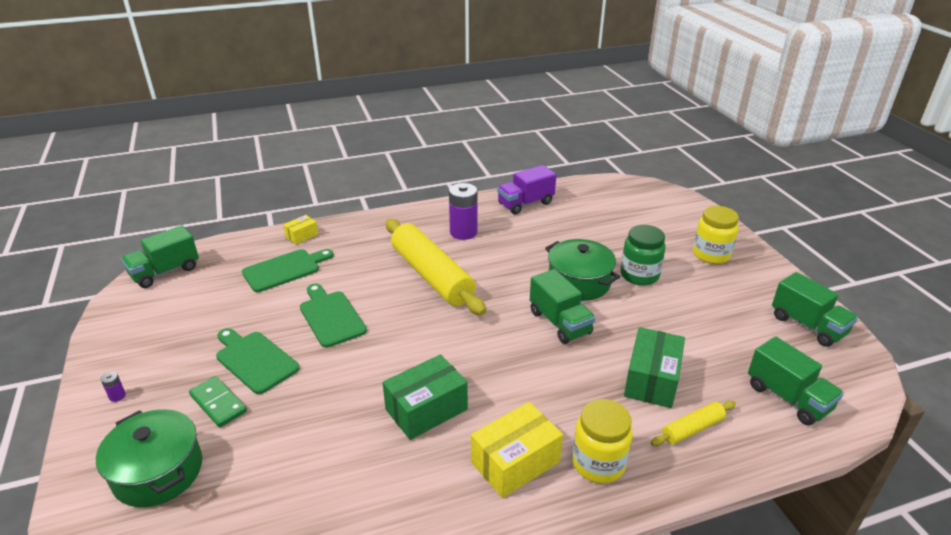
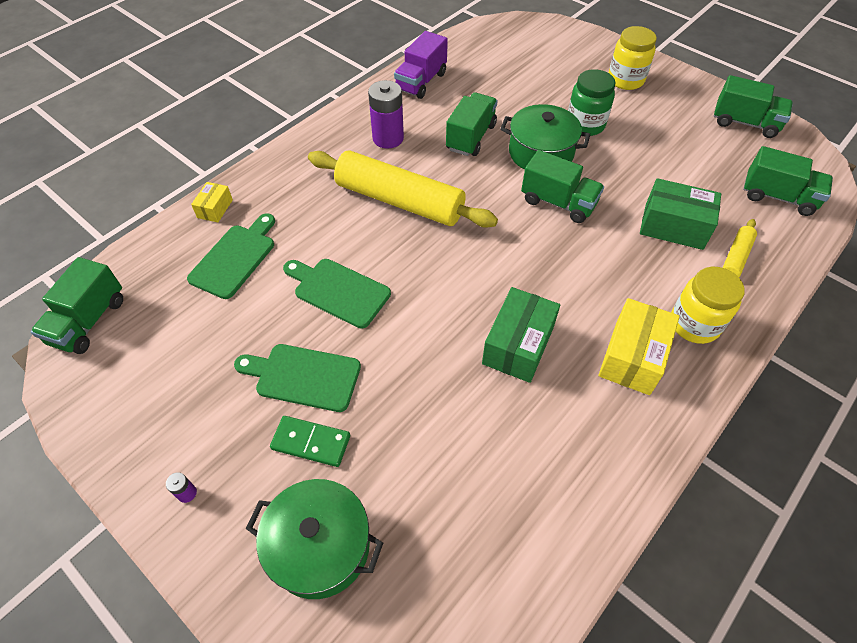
camera: 30 degrees left, 20 degrees up
(529, 252) = (471, 137): none -> green truck
(651, 380) = (673, 226): green box -> green box turned 60 degrees counterclockwise

